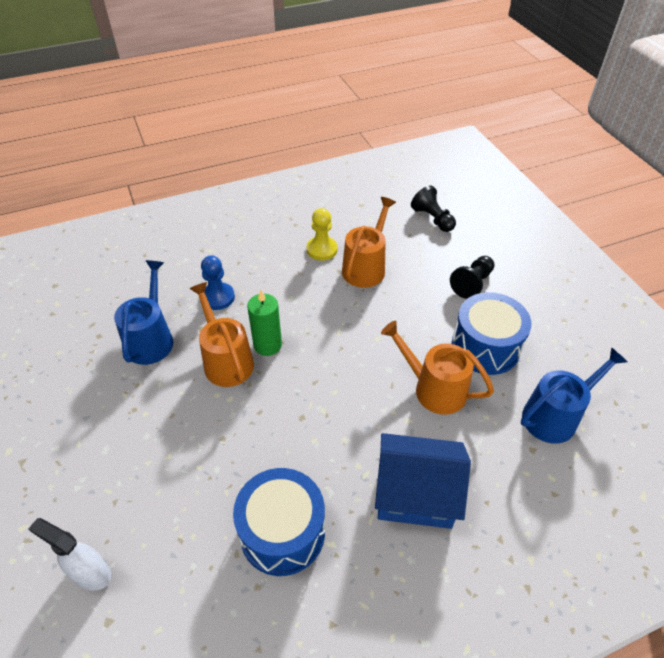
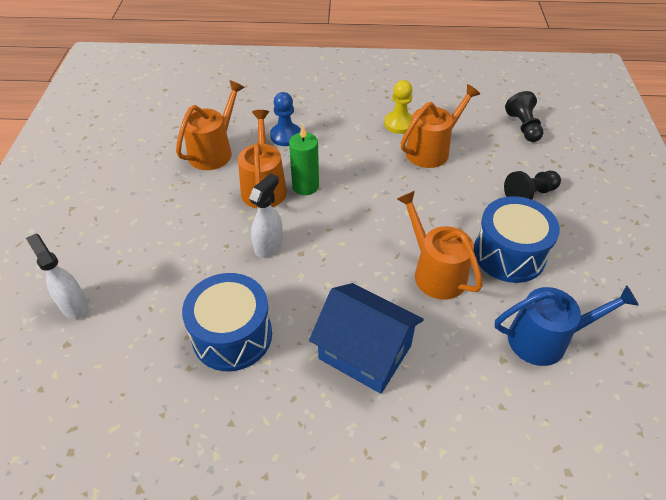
camera: 25 degrees right, 0 degrees up
(151, 339) = (214, 151): blue watering can -> orange watering can
(266, 421) = (269, 245): none -> white spray bottle

